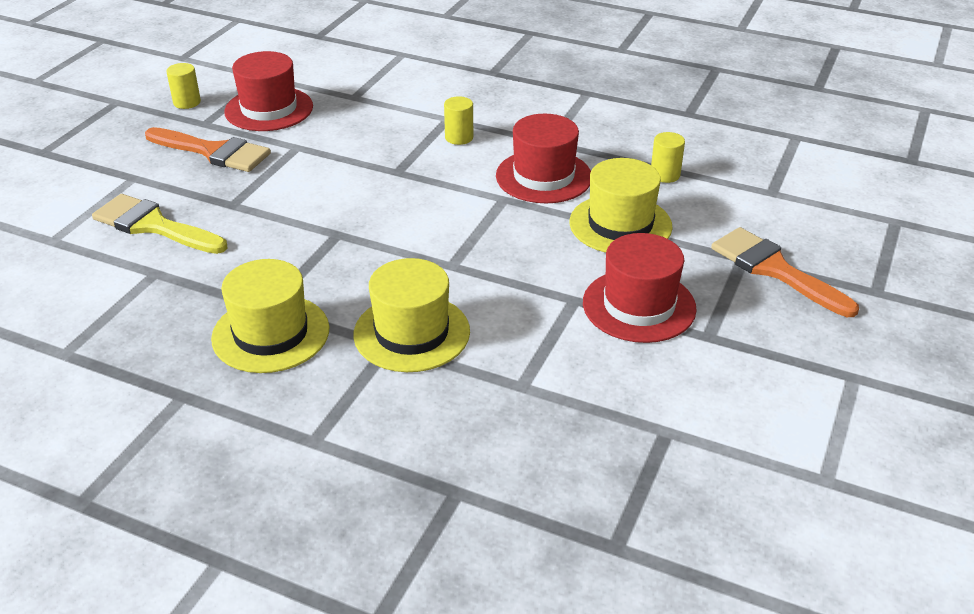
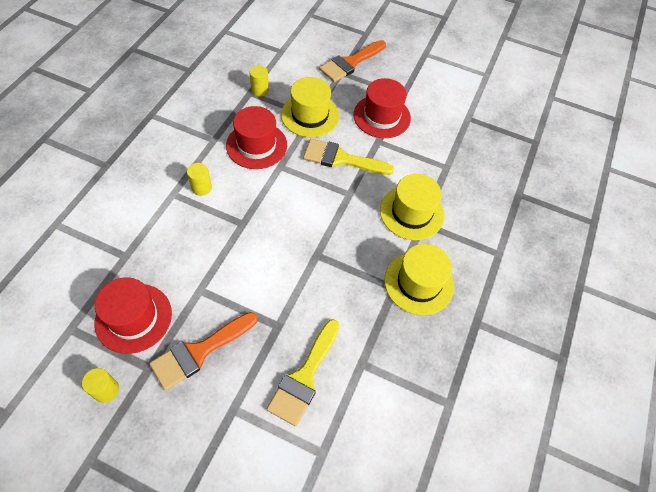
camera: 95 degrees left, 20 degrees up
(213, 152) = (199, 351): orange brush -> orange brush turned 150 degrees counterclockwise
(526, 257) = (341, 159): none -> yellow brush

